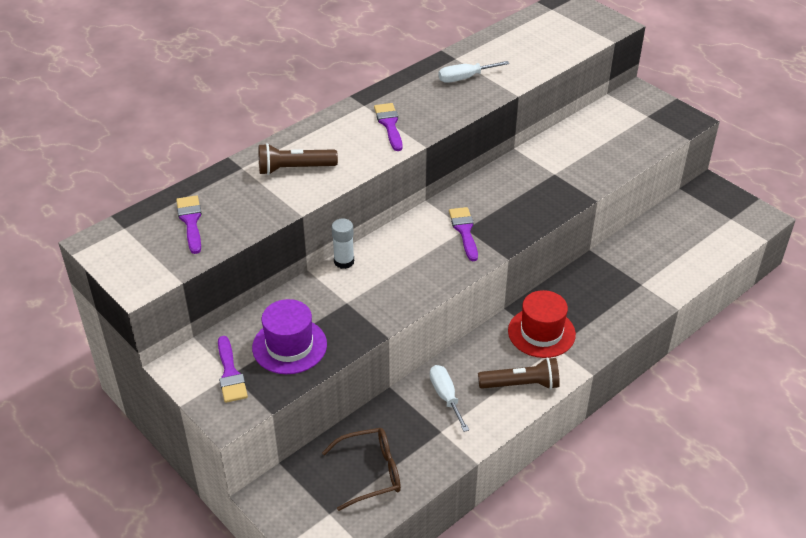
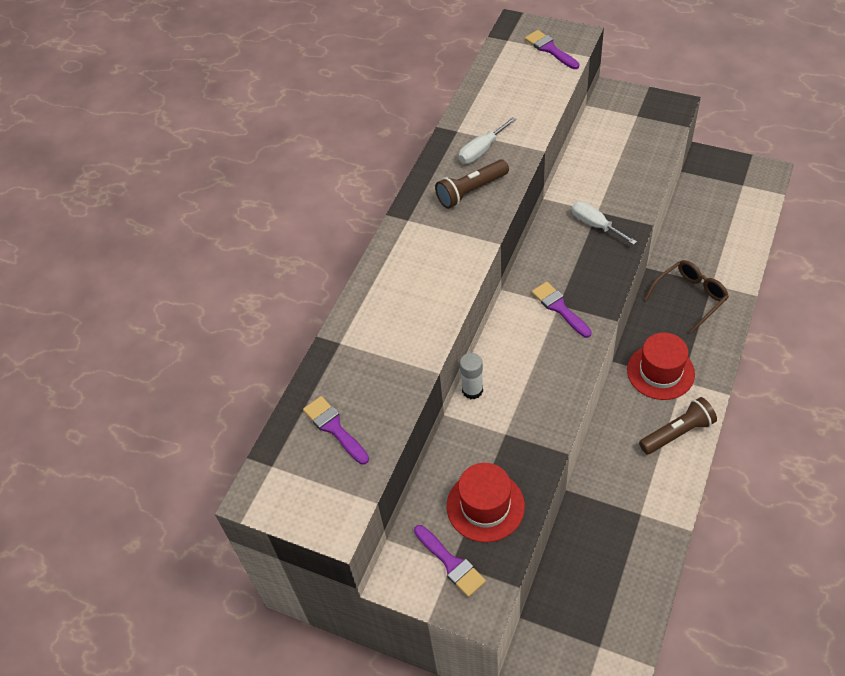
camera: 20 degrees left, 10 degrees up
(289, 346) = (485, 506): purple hat -> red hat
(294, 169) = (393, 322): brown flashlight -> brown flashlight (471, 191)
(371, 472) = (608, 586): brown glasses -> brown glasses (690, 297)
(389, 124) = (448, 232): purple brush -> purple brush (550, 49)
(446, 396) = (621, 476): white screwdriver -> white screwdriver (595, 225)

